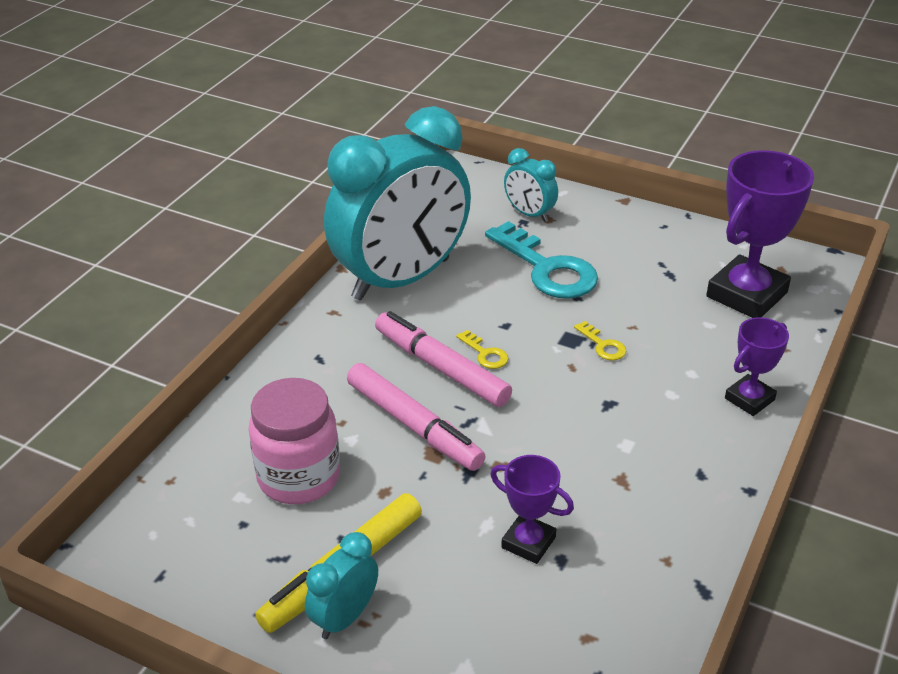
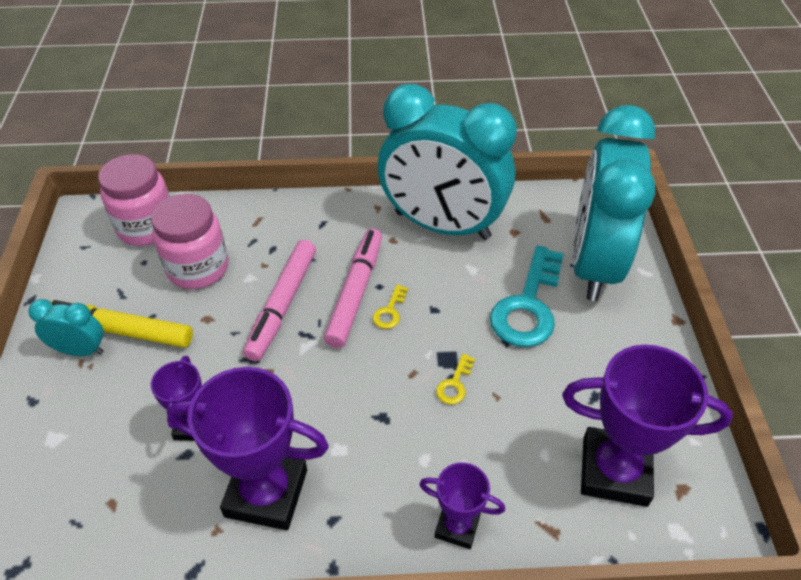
camera: 60 degrees right, 10 degrees up
(184, 505) = (147, 227): none -> pink jar
(529, 214) = (593, 264): turquoise clock -> turquoise clock, size x2.41
(645, 510) = (266, 493): none -> purple trophy

